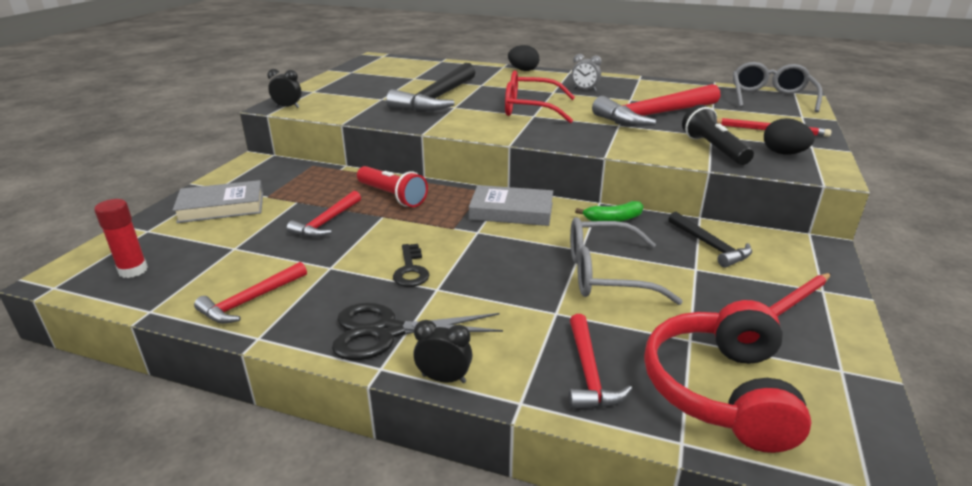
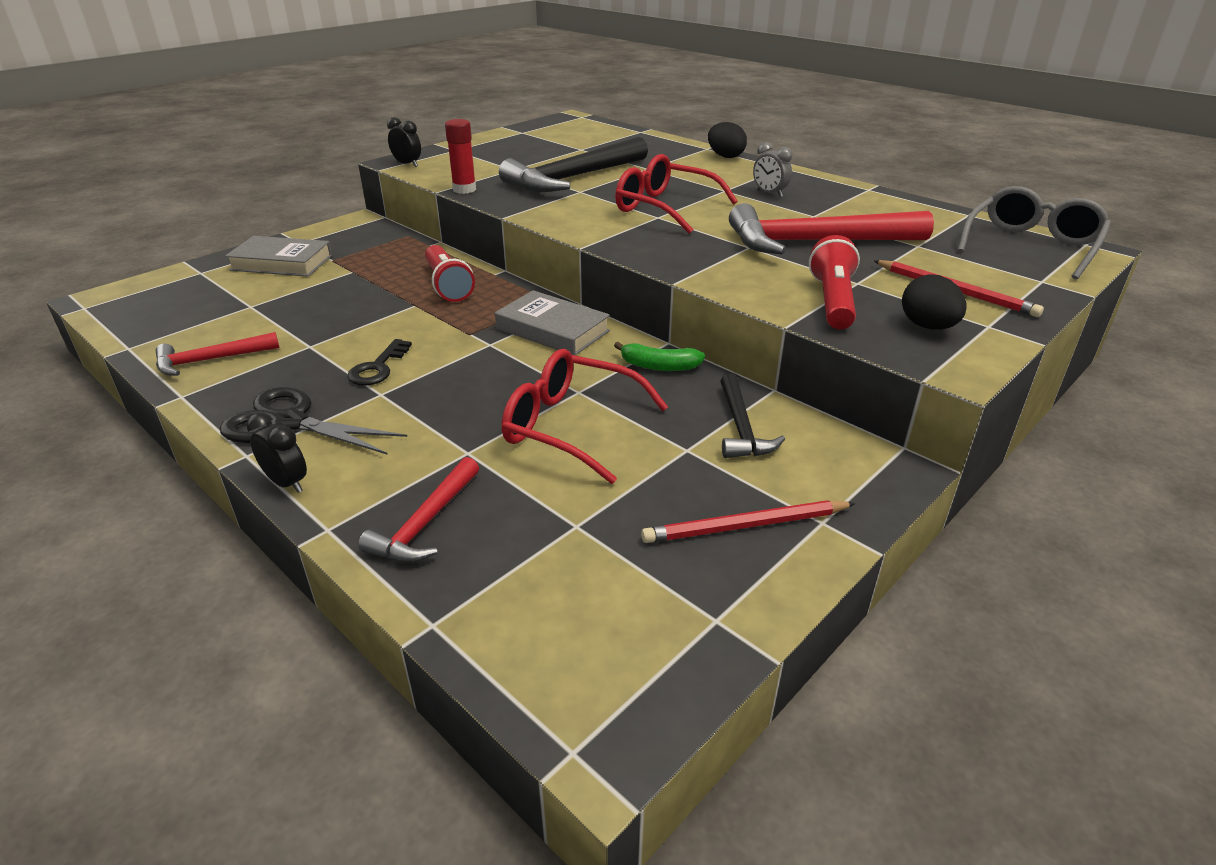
camera: 25 degrees right, 5 degrees up
(133, 270) = (152, 307): red glue stick -> red glue stick (464, 189)
(327, 222) = (356, 299): red hammer -> none
(605, 274) = (570, 426): grey glasses -> red glasses
(713, 149) = (832, 301): black flashlight -> red flashlight
(721, 390) = (540, 589): red headphones -> none

